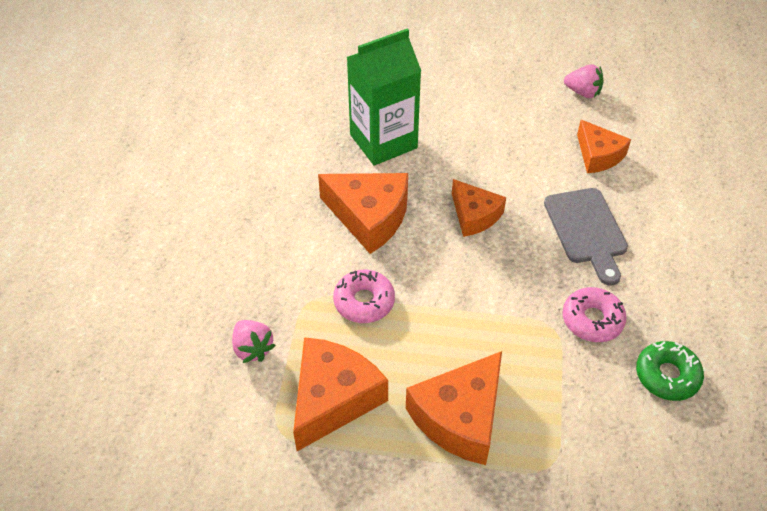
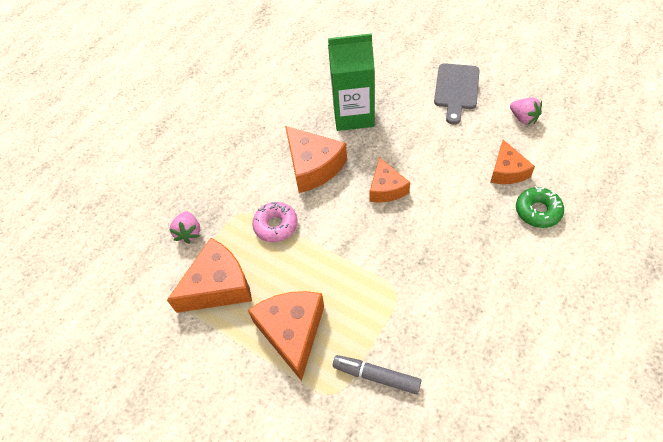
camera: 30 degrees right, 5 degrees up
(460, 417) = (292, 332): orange cheese -> orange cheese turned 105 degrees clockwise
(586, 428) = (376, 376): none -> grey marker
(587, 230) = (464, 226): grey cutting board -> grey cutting board (456, 90)
(592, 320) = (428, 296): pink donut -> none
(667, 376) = (461, 361): green donut -> green donut (537, 211)

